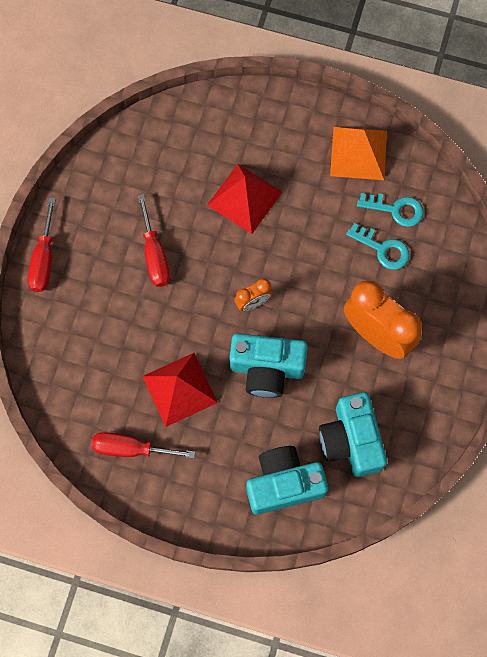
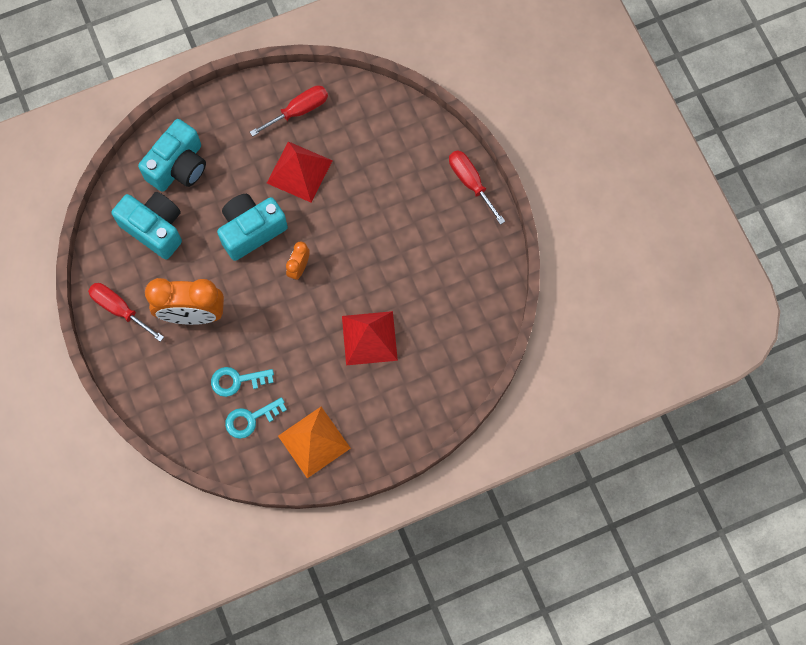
camera: 140 degrees right, 0 degrees up
(154, 255) = (397, 246): red screwdriver -> red screwdriver (119, 309)

